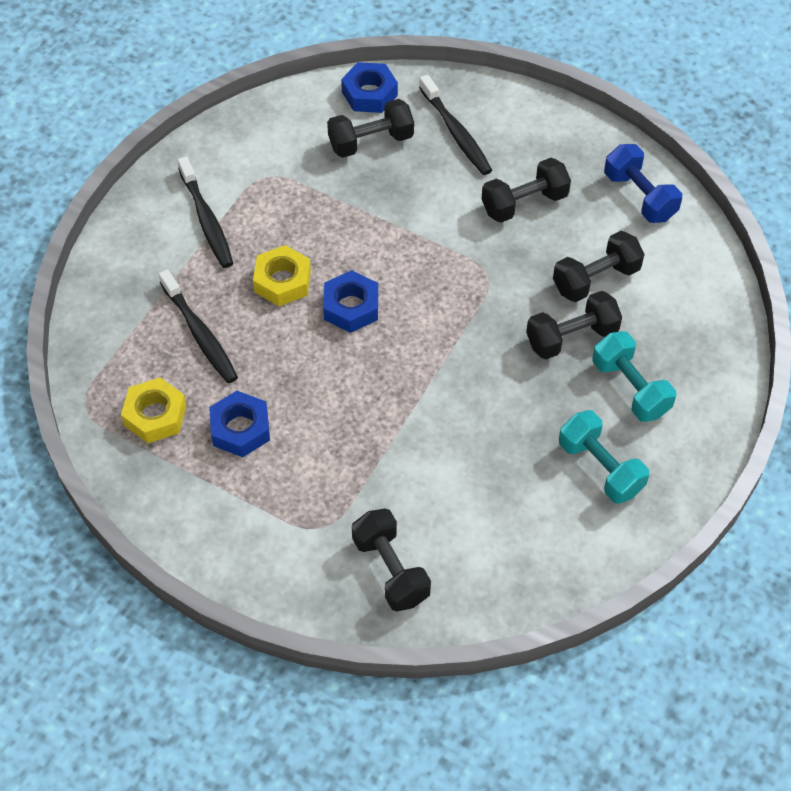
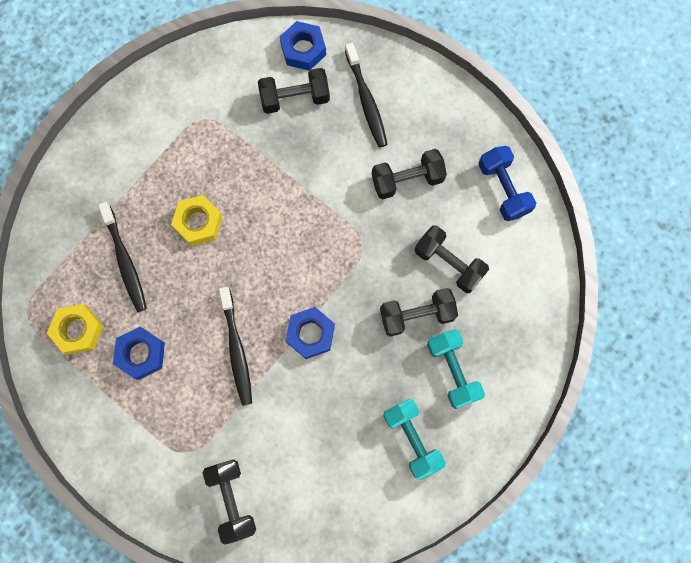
camera: 10 degrees right, 20 degrees up
(206, 220) = (149, 153): black toothbrush -> black toothbrush (237, 349)
(351, 307) = (248, 256): blue nut -> blue nut (310, 334)
(596, 279) = (448, 263): black dumbbell -> black dumbbell turned 60 degrees clockwise

